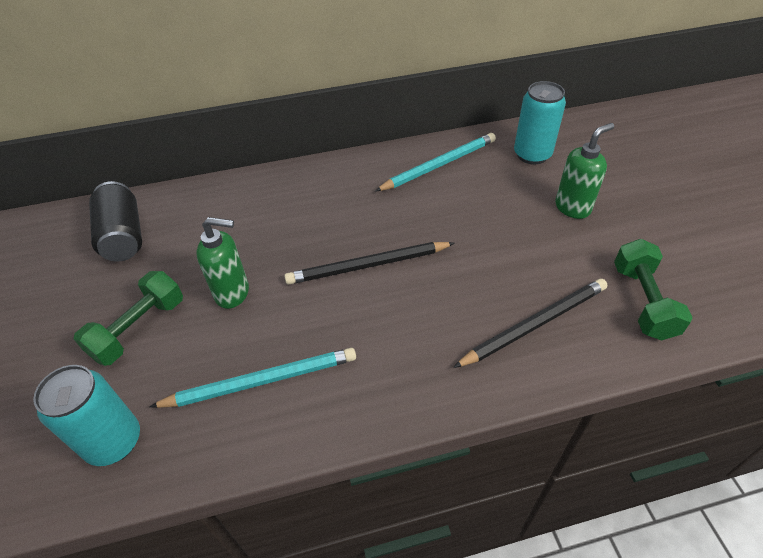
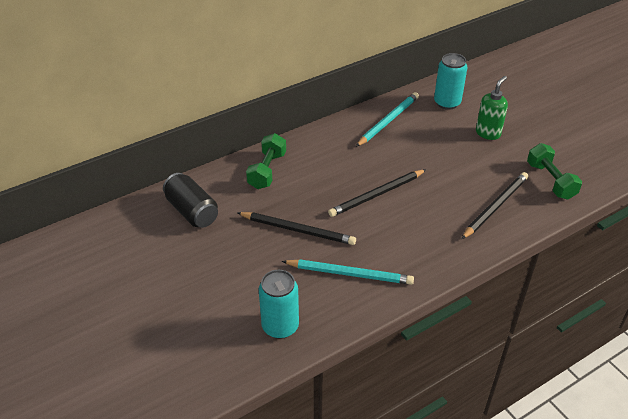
camera: 20 degrees left, 5 degrees down
(139, 329) = (249, 264): green dumbbell -> green dumbbell (267, 171)
(233, 293) = (298, 230): green soap dispenser -> black pencil
(261, 381) = (350, 274): turquoise pencil -> turquoise pencil turned 45 degrees clockwise

